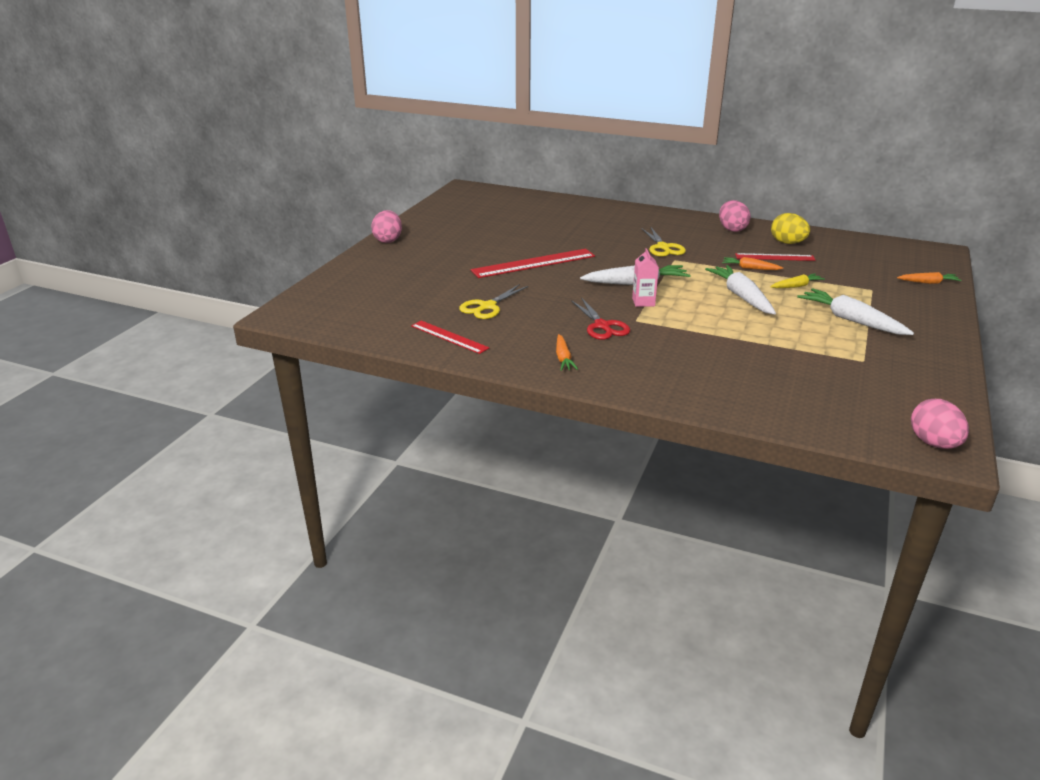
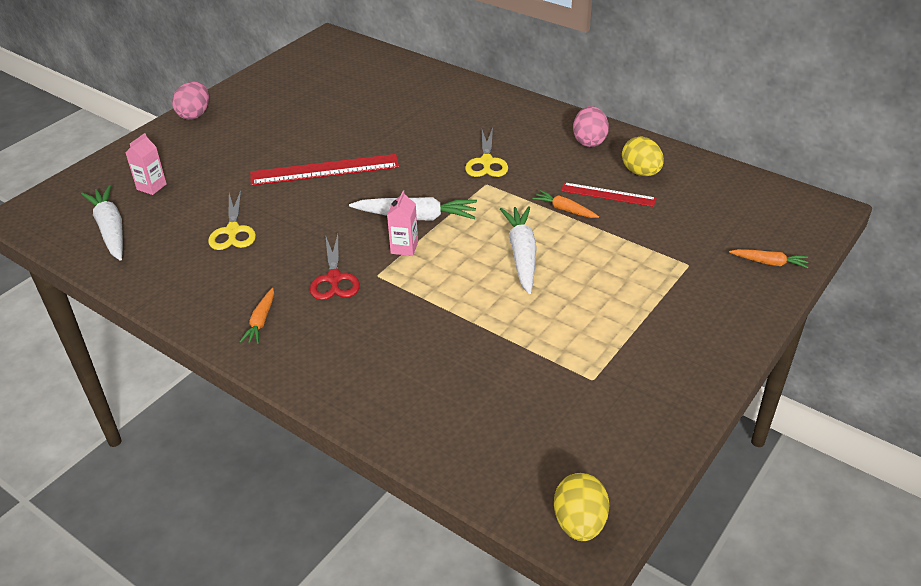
camera: 15 degrees right, 10 degrees up
(388, 287) = (151, 187): none -> pink carton
(449, 337) = (165, 271): red ruler -> none
(487, 306) = (232, 231): yellow scissors -> yellow scissors turned 60 degrees counterclockwise
(796, 286) = (599, 246): yellow carrot -> none
(851, 320) = (625, 312): white carrot -> white carrot (110, 229)
(933, 443) = (579, 523): pink egg -> yellow egg

